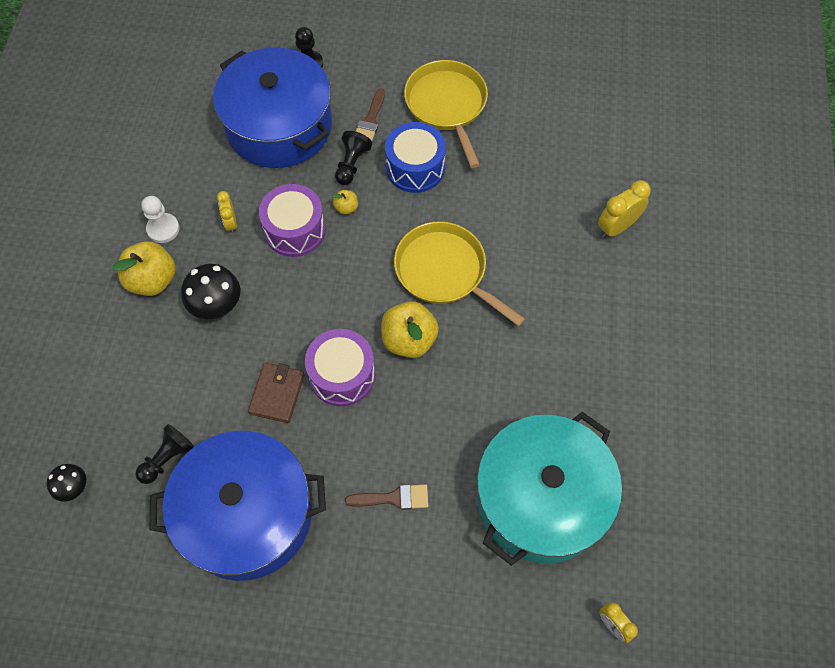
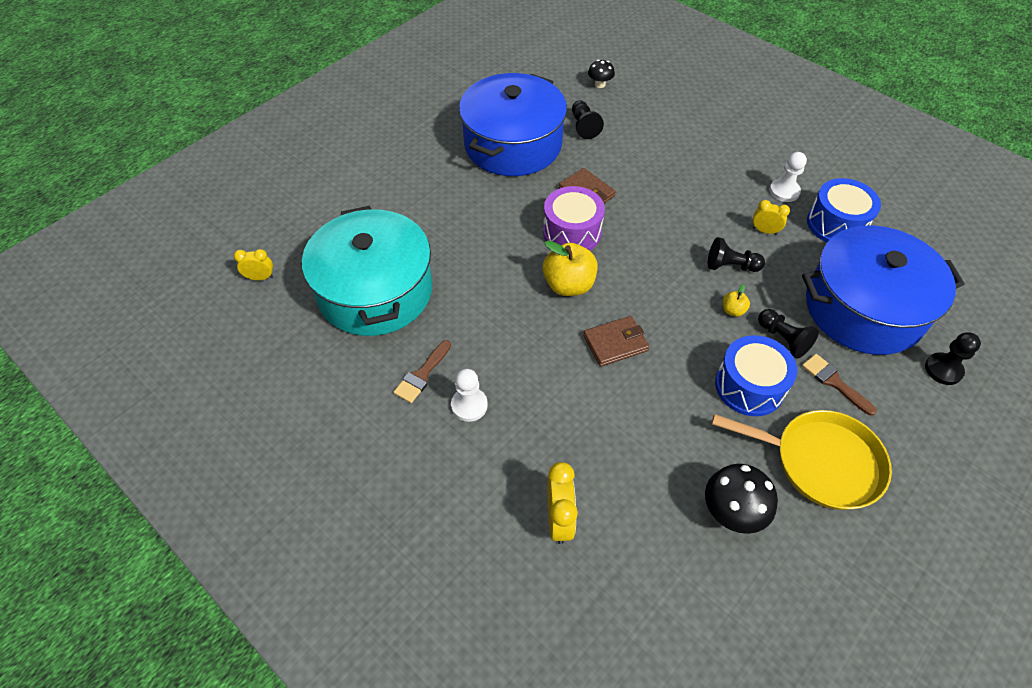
camera: 125 degrees right, 10 degrees down
(152, 280) = (736, 169): yellow apple -> none
(185, 175) = (836, 224): none -> blue drum
(217, 305) = (687, 192): black mushroom -> black mushroom (732, 512)
(295, 230) = (730, 266): purple drum -> black pawn
(393, 498) = (455, 214): brown brush -> brown brush (422, 375)
(444, 271) = (615, 343): yellow pan -> brown wallet
(584, 338) = (469, 405): none -> white pawn

